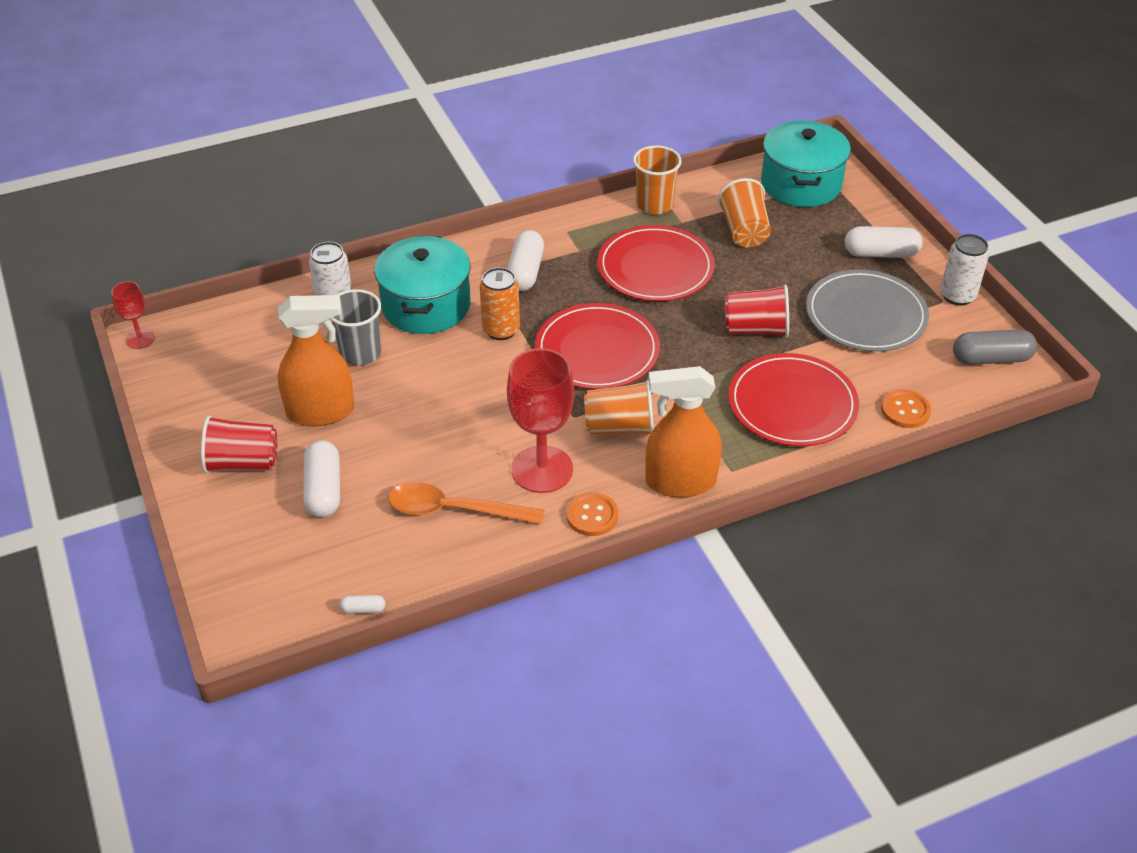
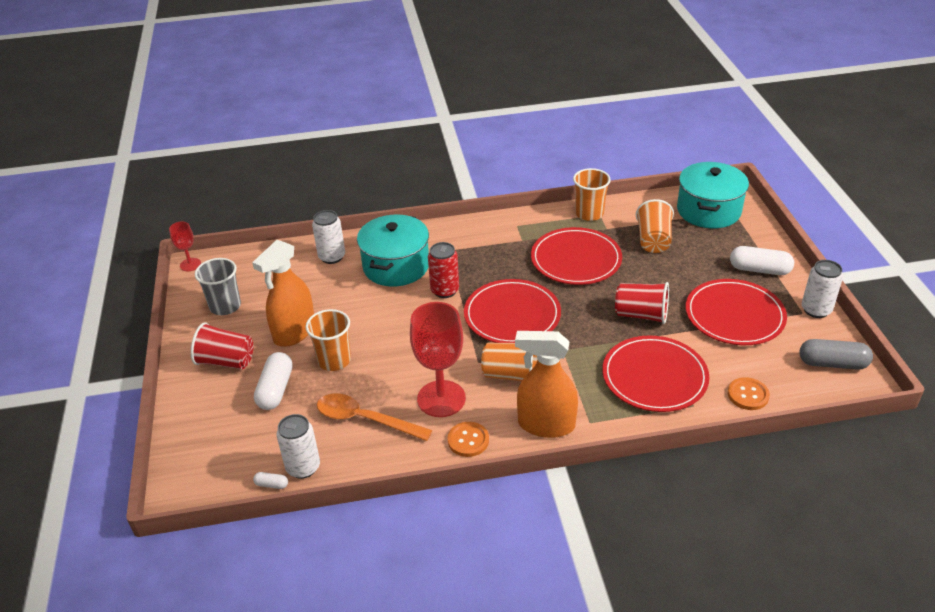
camera: 15 degrees right, 5 degrees down
(321, 412) = (294, 332): orange spray bottle -> orange spray bottle turned 120 degrees clockwise
(360, 353) = (337, 294): grey cup -> grey cup (225, 306)
(387, 441) = (334, 360): none -> orange cup
(396, 581) = (303, 467): none -> white can
(501, 330) = (445, 290): orange can -> red can
(525, 272) = (476, 251): white capsule -> none
(866, 315) = (734, 315): grey plate -> red plate

